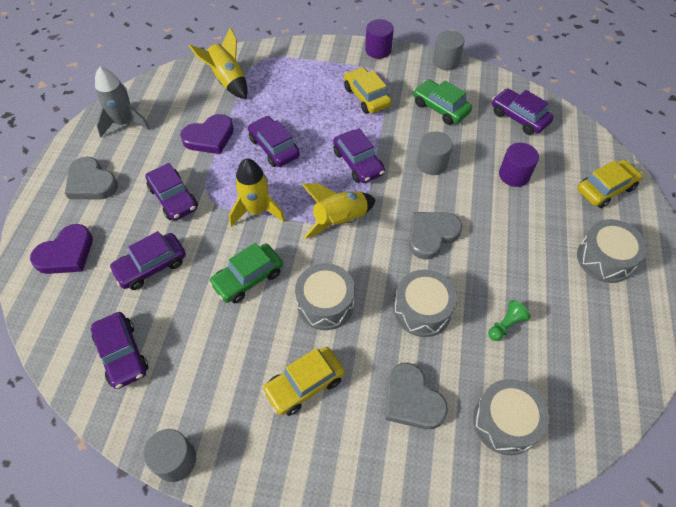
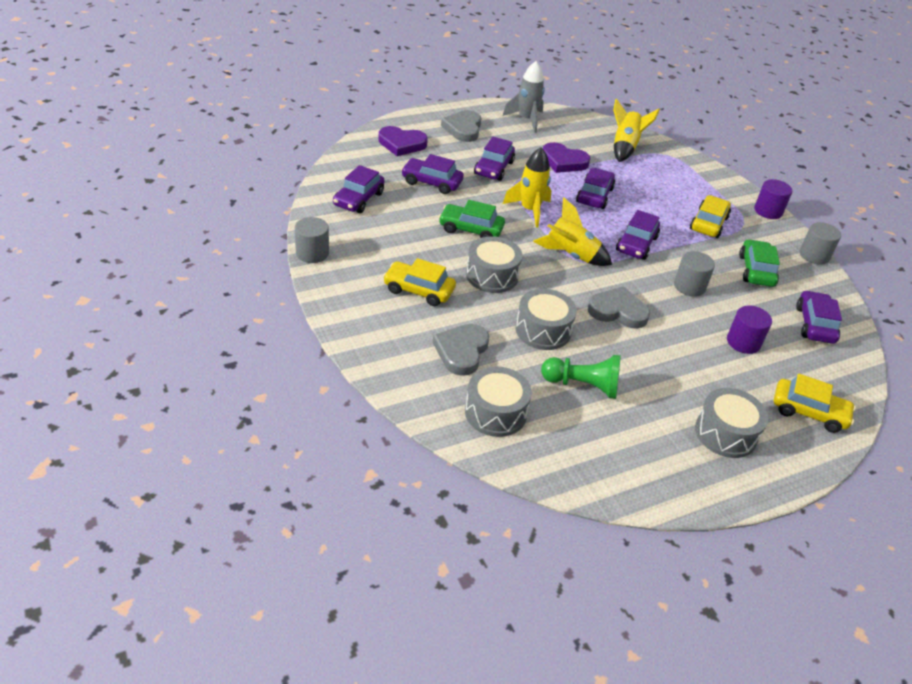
camera: 50 degrees right, 15 degrees down
(506, 325) = (583, 385): green pawn -> green pawn, size x1.72

